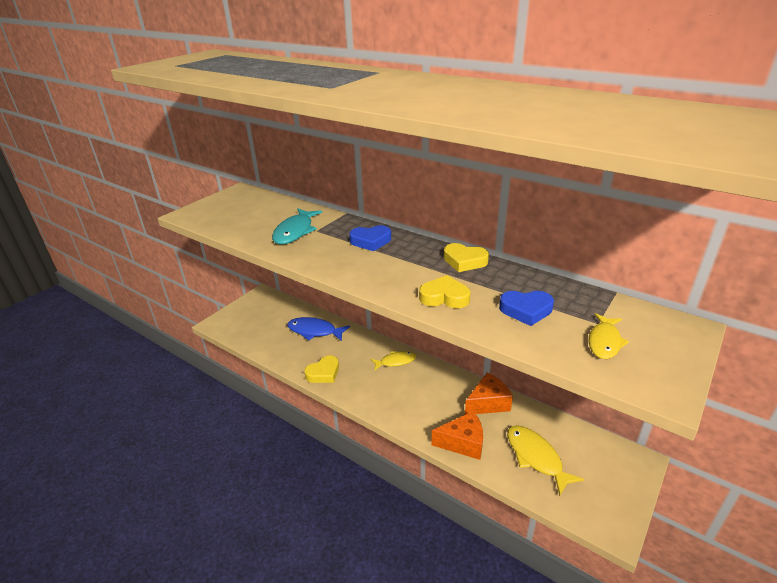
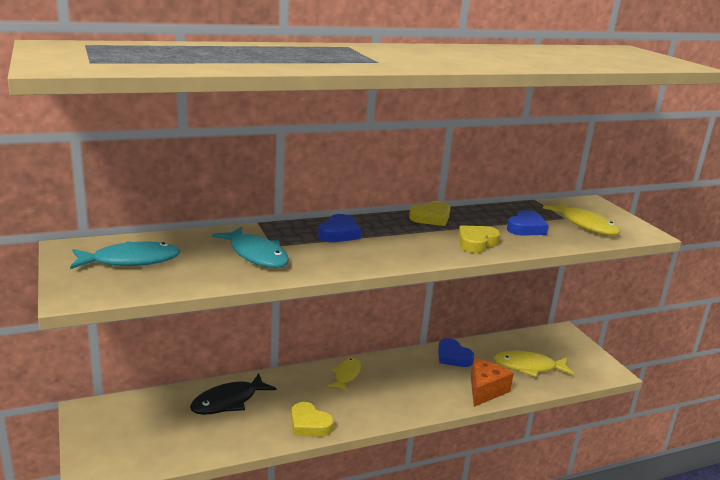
camera: 60 degrees left, 10 degrees down
(242, 207) = (131, 261): none -> turquoise fish
(314, 331) = (228, 401): blue fish -> black fish
(323, 373) = (309, 424): yellow heart -> yellow heart turned 135 degrees clockwise
(488, 403) = (453, 357): orange cheese -> blue heart
(604, 342) = (585, 225): yellow fish -> yellow fish, size x1.50

